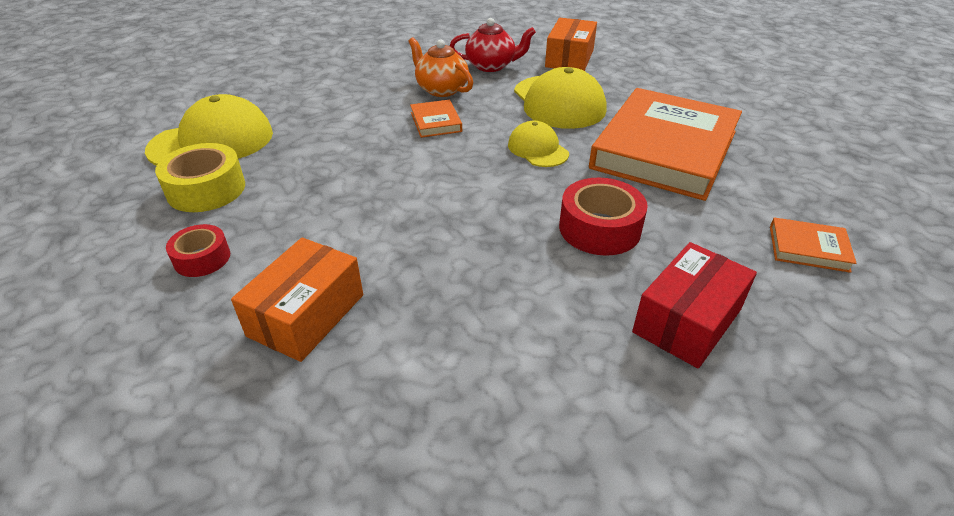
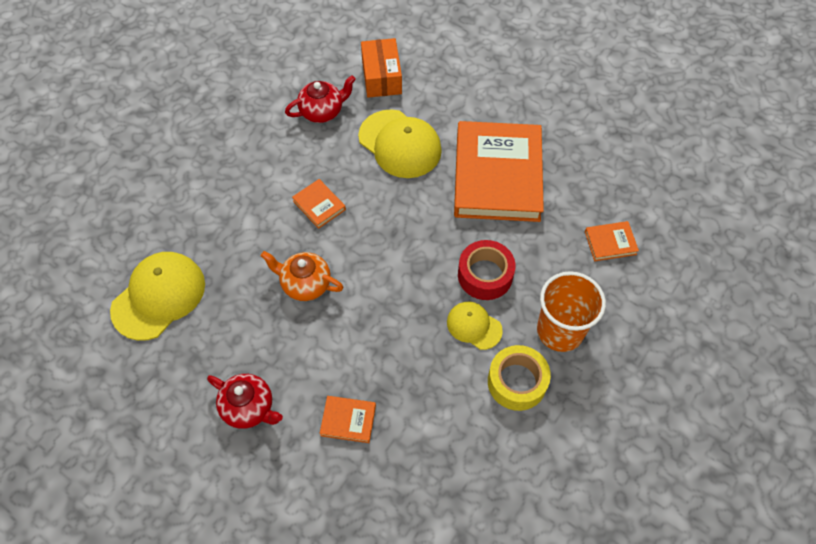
camera: 25 degrees left, 20 degrees up
(202, 258) = (249, 408): red tape -> red teapot
(206, 189) = (198, 347): yellow tape -> yellow tape (517, 382)
(306, 315) = (348, 420): orange box -> orange book
(441, 89) = (299, 161): orange teapot -> orange teapot (305, 284)
(537, 149) = (410, 209): yellow cap -> yellow cap (474, 326)
(687, 320) = (560, 331): red box -> orange cup

